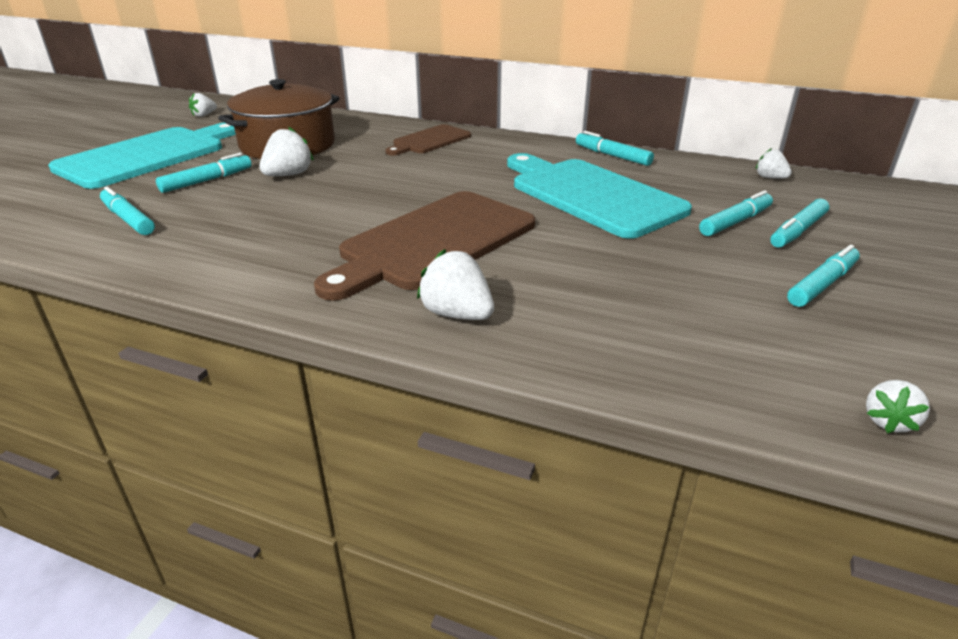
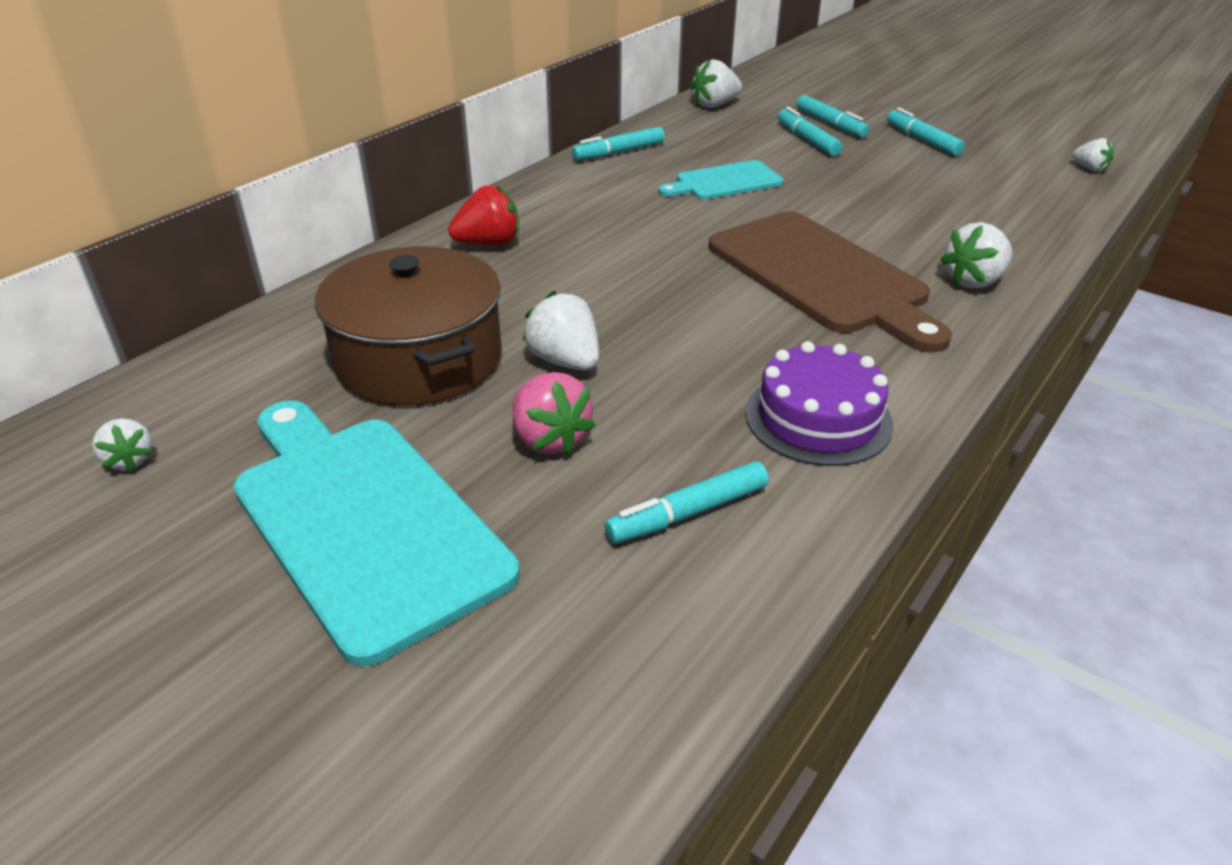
camera: 75 degrees left, 5 degrees up
(207, 181) = (549, 439): turquoise marker -> pink strawberry
(220, 250) = (818, 418): none -> purple cake
(429, 141) = (489, 244): brown cutting board -> red strawberry
(591, 195) = (724, 182): turquoise cutting board -> turquoise cutting board, size x0.55
(770, 178) = (715, 105): white strawberry -> white strawberry, size x1.61

